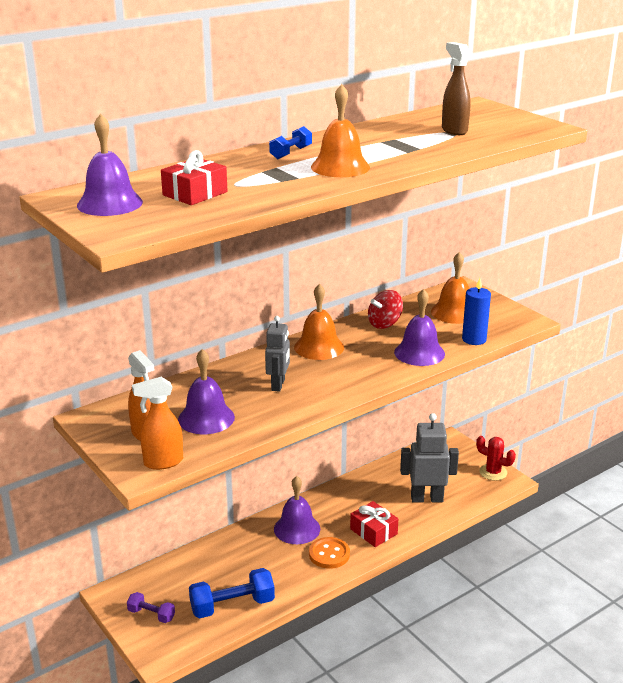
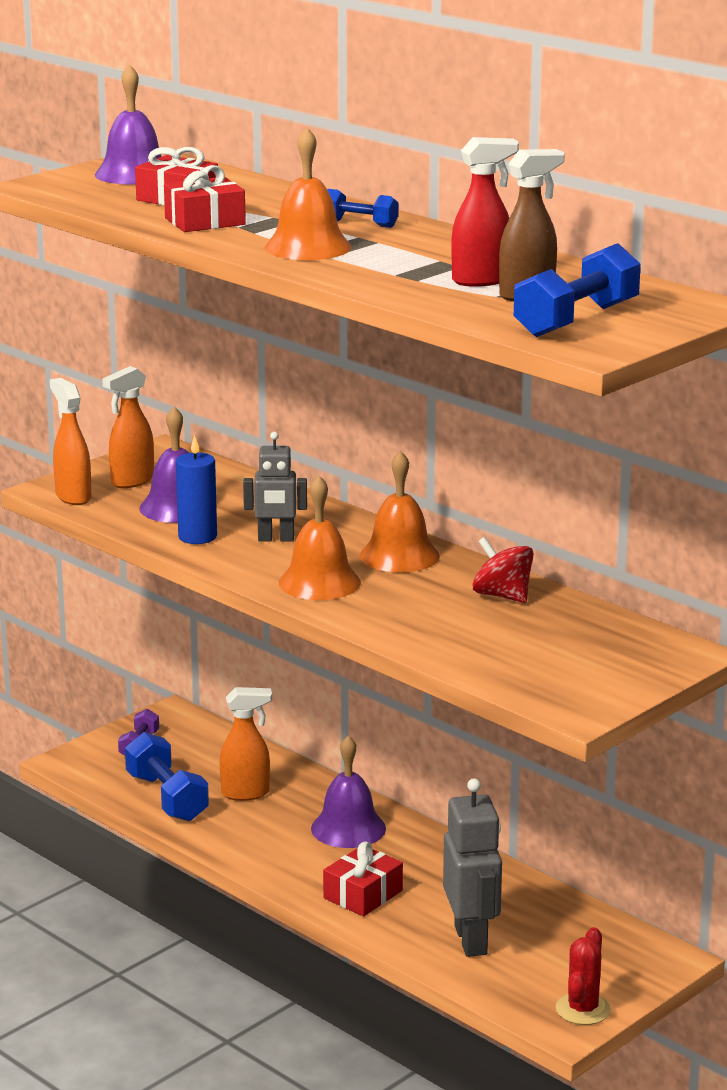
camera: 80 degrees right, 5 degrees down
(239, 567) = (246, 793): none -> orange spray bottle
(263, 189) = (205, 221): none -> red gift
(329, 554) = (295, 860): orange button -> none
(419, 353) = (411, 625): purple bell -> none
(425, 136) = (481, 281): none -> red spray bottle
(454, 312) = (576, 648): orange bell -> orange bell (319, 582)
(474, 339) = (479, 666): blue candle -> blue candle (197, 537)
(501, 126) = (576, 320): none -> blue dumbbell

